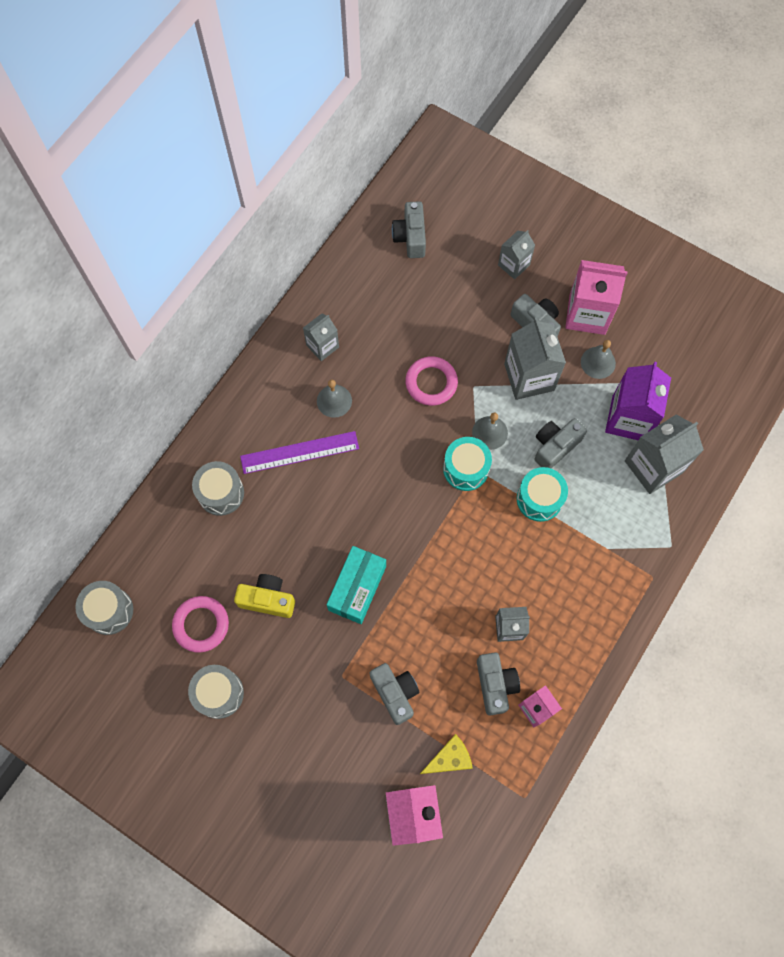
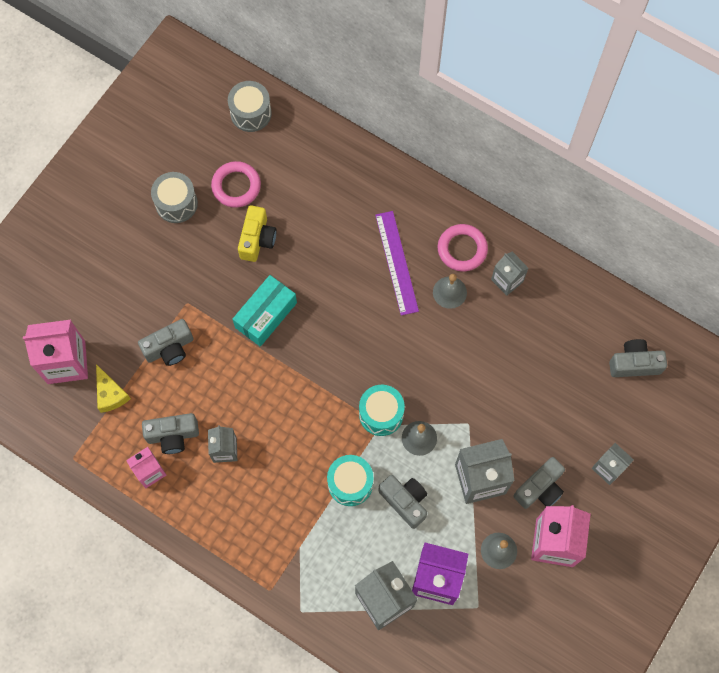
camera: 90 degrees right, 0 degrees up
(221, 493) = (356, 196): grey drum -> none
(357, 588) = (266, 315): turquoise box -> turquoise box turned 75 degrees counterclockwise
(431, 383) = (471, 382): pink ring -> pink ring (462, 249)

